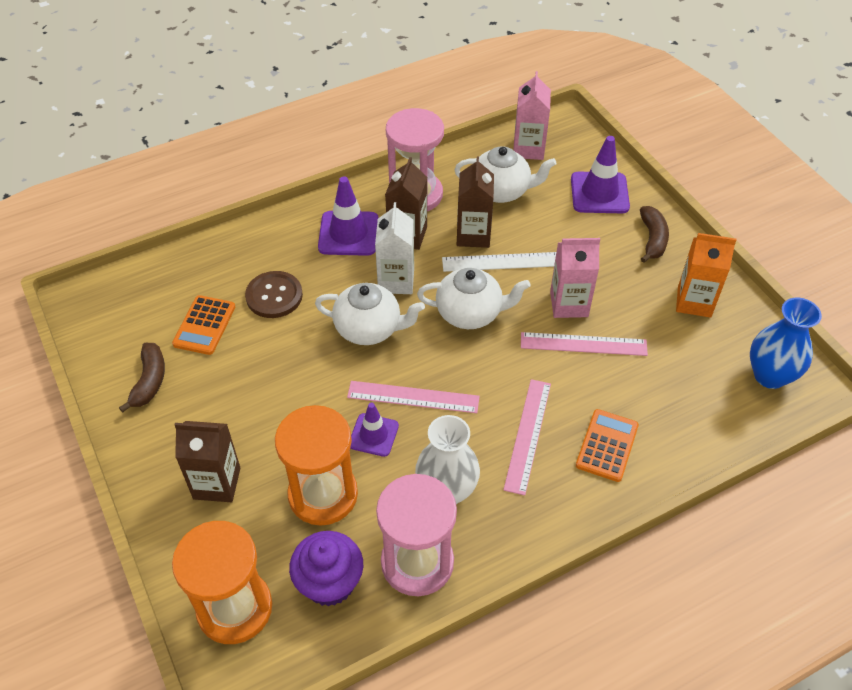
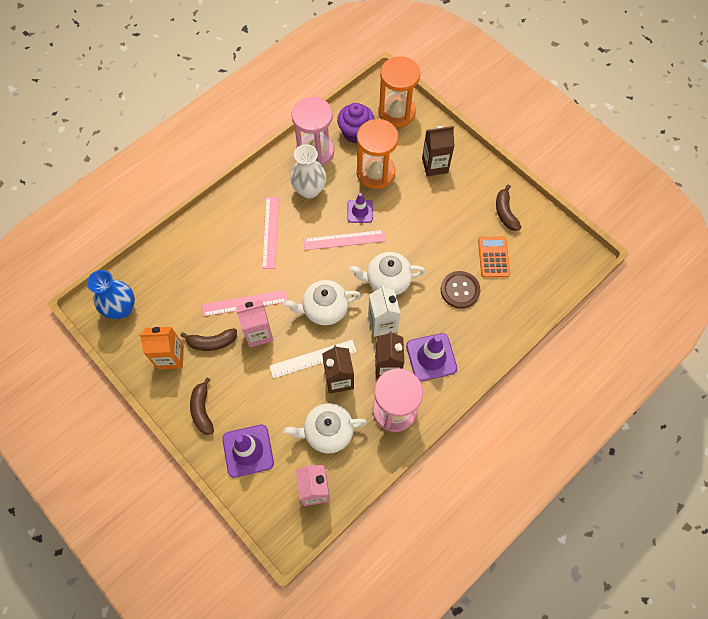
camera: 165 degrees right, 15 degrees up
(607, 445) = (223, 236): orange calculator -> none
(635, 307) = (212, 342): none -> brown banana

